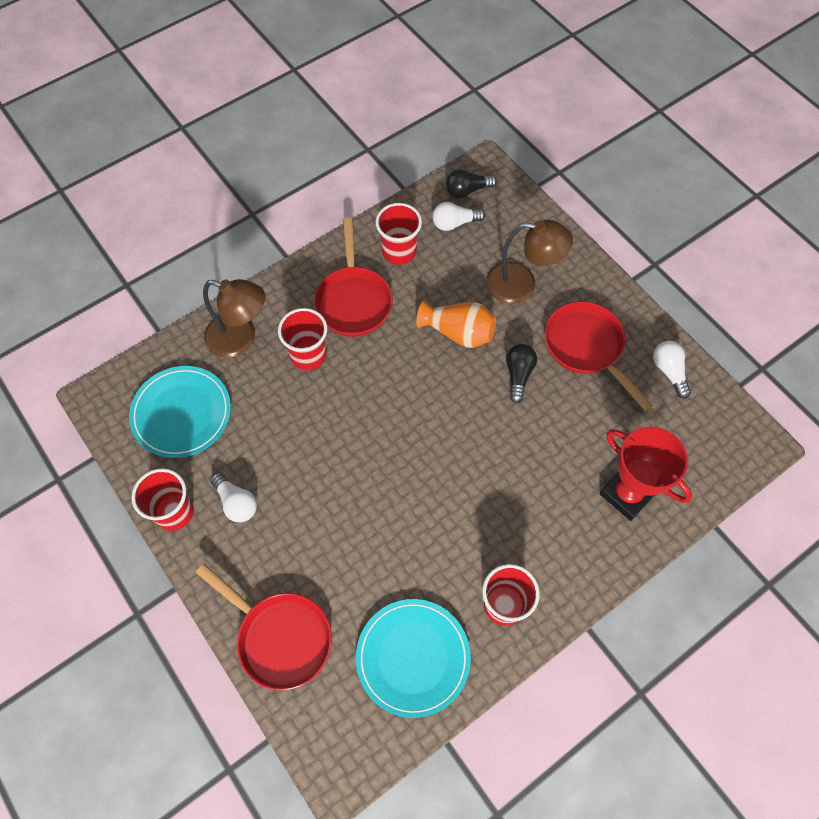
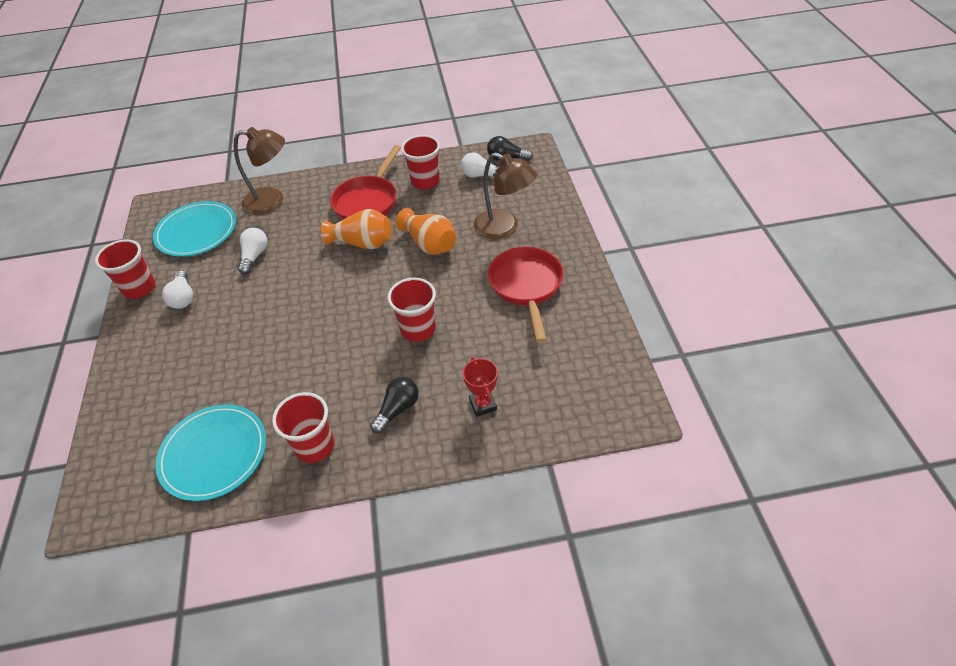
camera: 30 degrees right, 15 degrees down
(240, 339) = (272, 201): brown lamp -> brown lamp turned 45 degrees counterclockwise
(279, 637) = (135, 396): red pan -> none
(308, 355) = (309, 224): red cup -> red cup (418, 329)
(386, 357) = (363, 243): none -> orange vase
(518, 375) = (455, 287): black light bulb -> black light bulb (397, 409)
(627, 494) = (483, 405): red trophy -> red trophy, size x0.55
(669, 371) = (588, 326): white light bulb -> white light bulb (254, 256)

